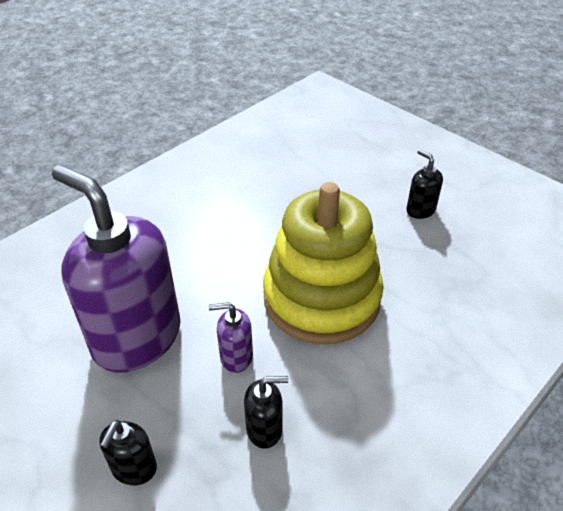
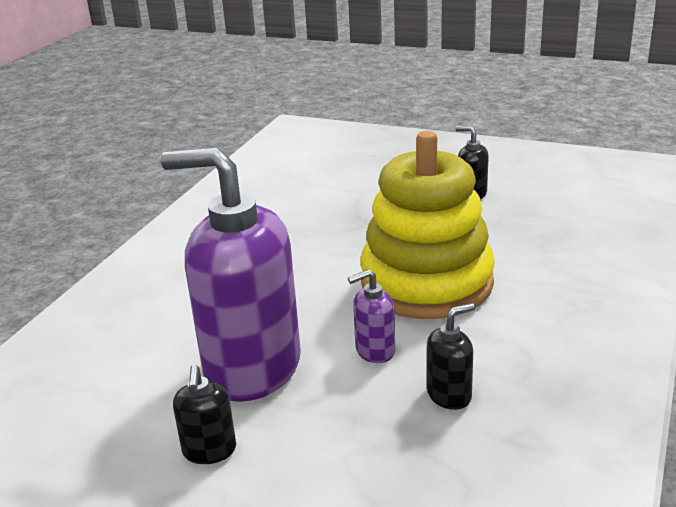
camera: 20 degrees left, 15 degrees down
(134, 468) = (336, 469): black soap dispenser -> black soap dispenser (209, 451)

